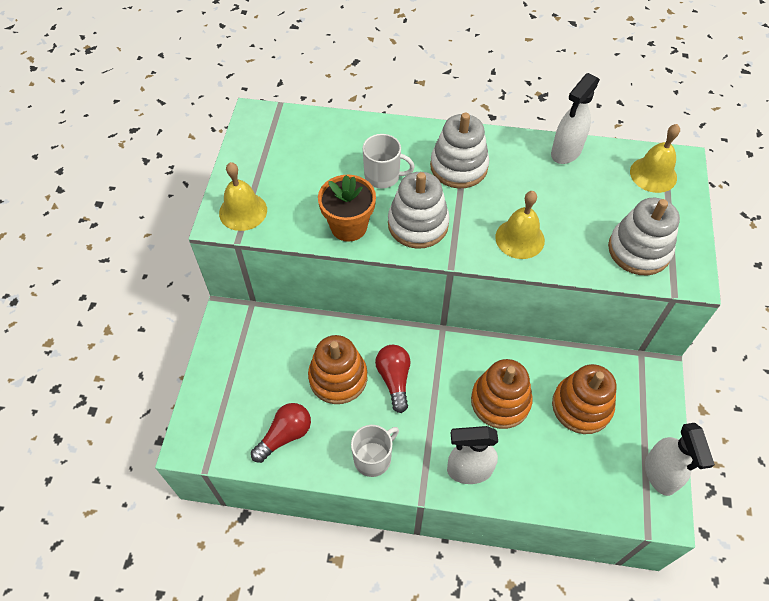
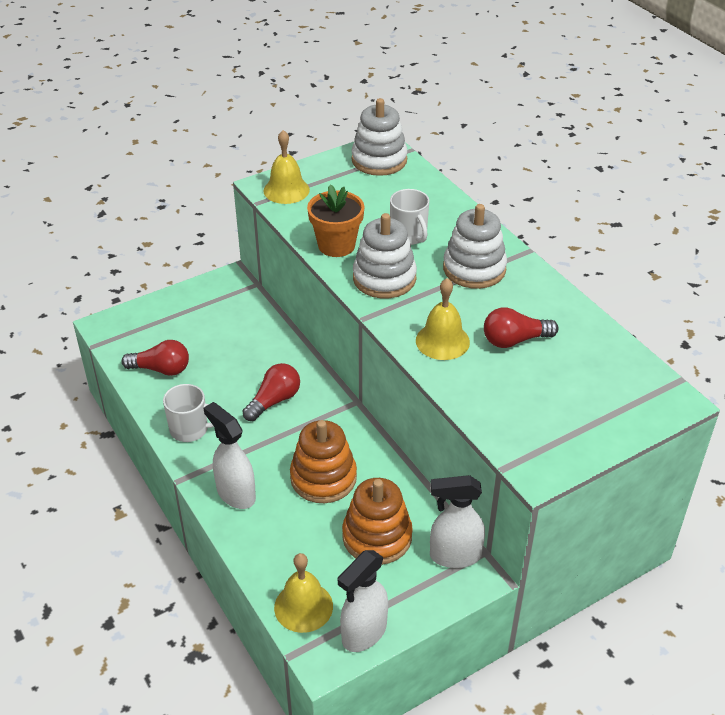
camera: 50 degrees right, 15 degrees down
(338, 377) = (241, 368): orange stacking toy -> none
(555, 199) = (514, 340): none -> red light bulb
(566, 152) = (578, 321): white spray bottle -> white spray bottle (454, 556)
(639, 250) = (525, 420): white stacking toy -> white stacking toy (379, 160)
(653, 174) = (631, 388): yellow bell -> yellow bell (303, 606)

